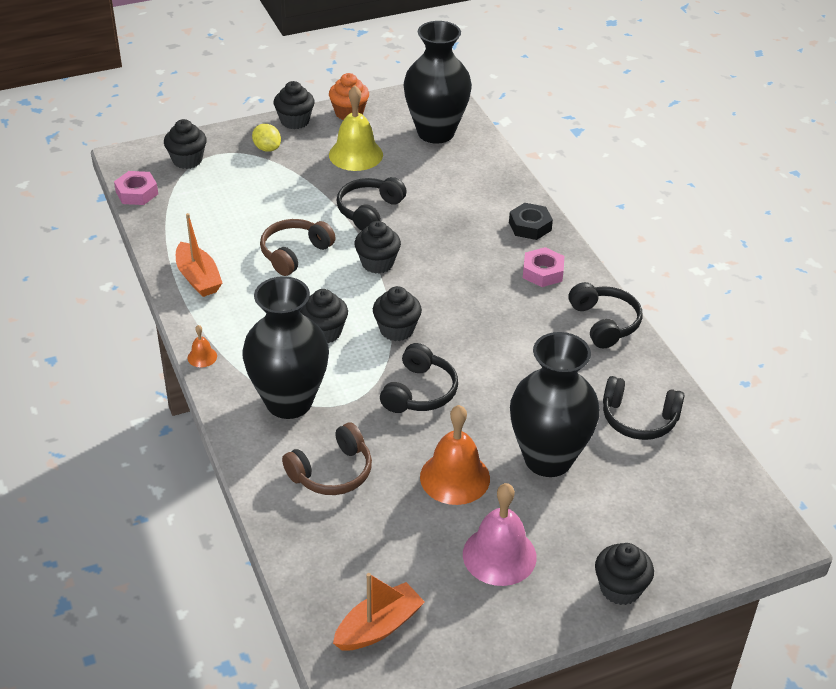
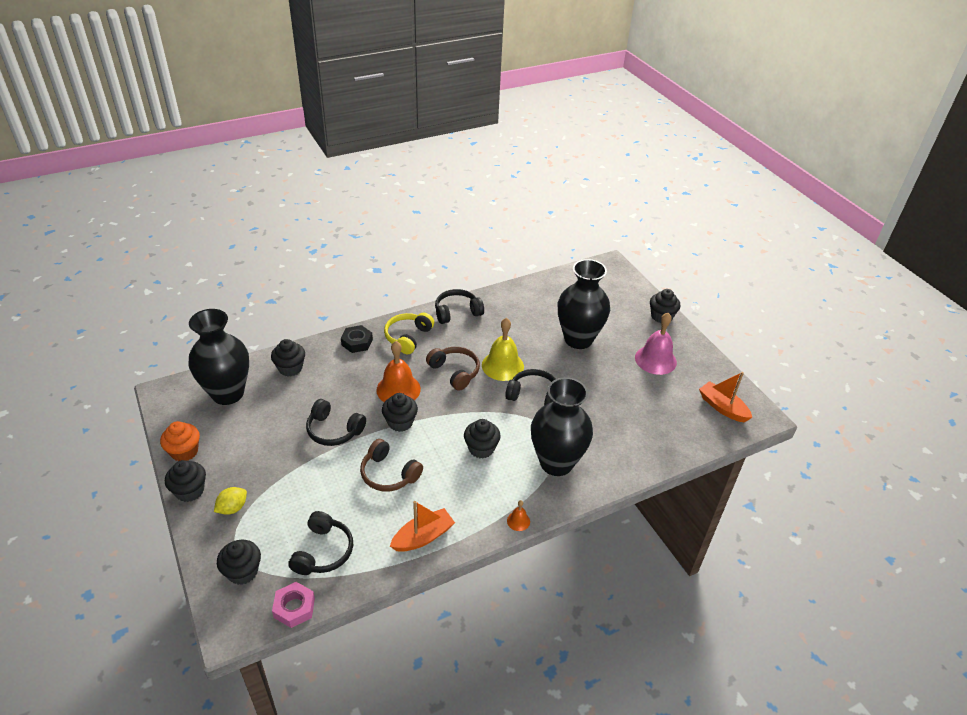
camera: 95 degrees left, 0 degrees up
(332, 472) = (614, 435): brown headphones -> brown headphones (455, 372)
(355, 154) = (252, 443): yellow bell -> yellow bell (502, 365)
(396, 329) = (474, 409): black cupcake -> black cupcake (290, 368)
(455, 477) = (603, 378): orange bell -> orange bell (398, 389)
(543, 272) = (408, 337): pink nut -> yellow headphones
(639, 419) = (538, 303): black headphones -> black headphones (323, 551)

